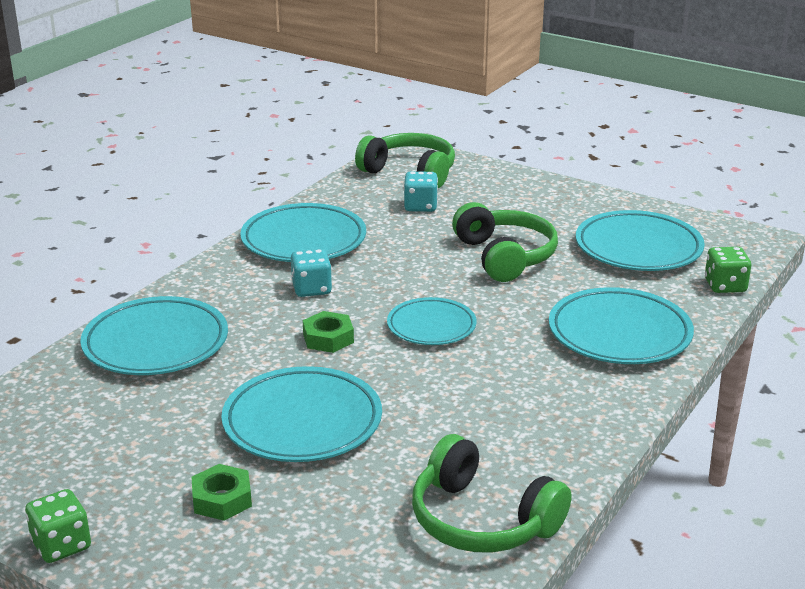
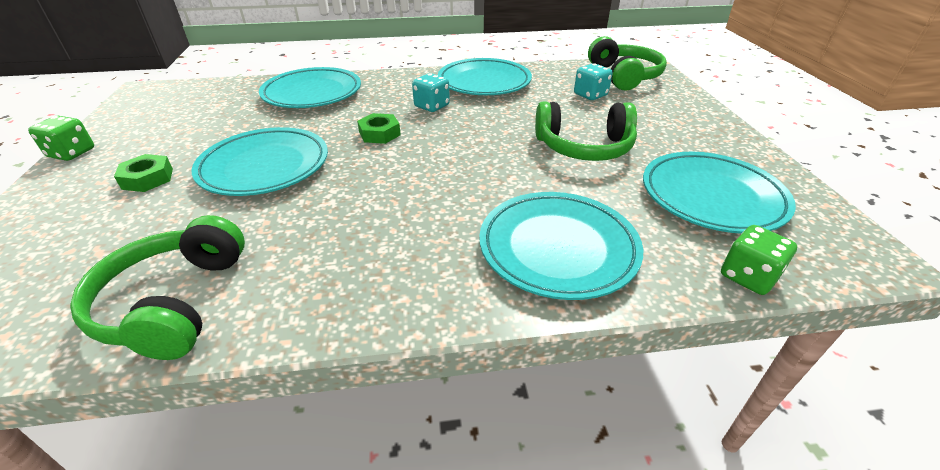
camera: 50 degrees right, 10 degrees up
(431, 326) = (443, 160): turquoise plate -> none
(504, 256) = (584, 147): green headphones -> green headphones turned 60 degrees clockwise

